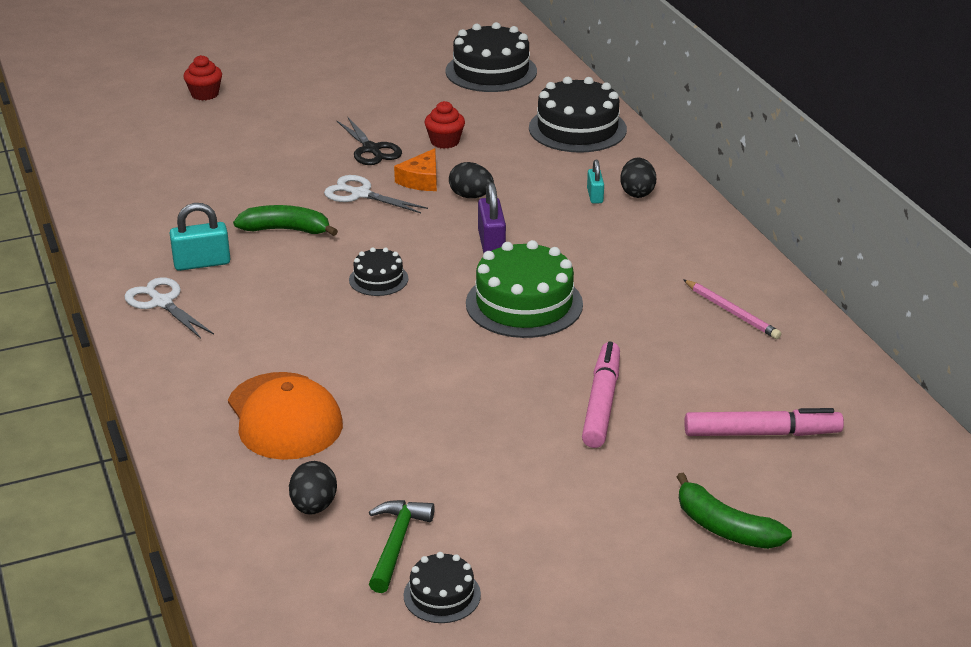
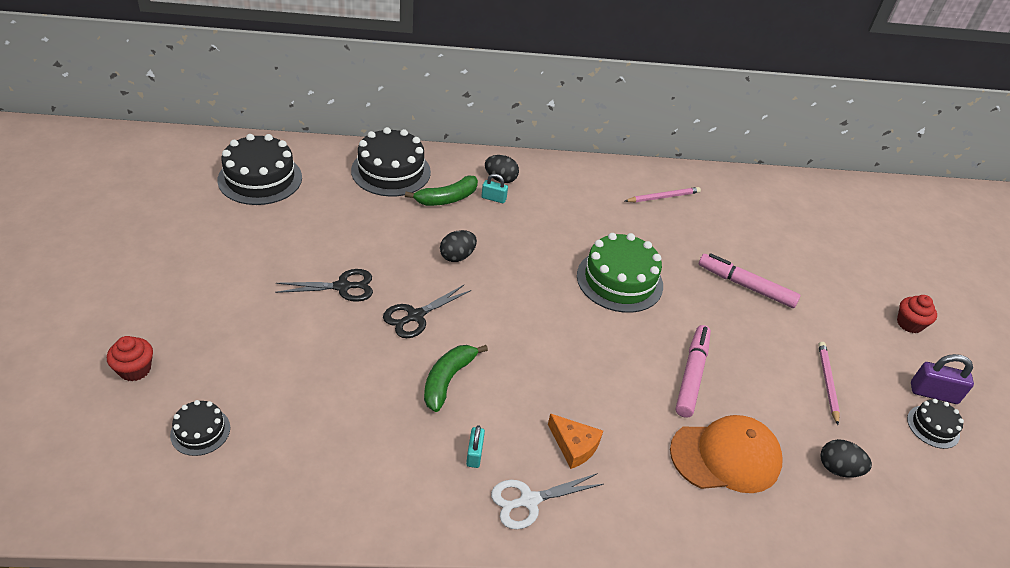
camera: 75 degrees left, 10 degrees up
(202, 263) = (474, 454): turquoise padlock -> turquoise padlock, size x0.62
(360, 194) = (415, 316): white scissors -> black scissors
(378, 279) = (554, 345): black cake -> black cake (200, 431)
(396, 543) = (881, 434): green hammer -> none
(421, 180) = (414, 274): orange cheese -> orange cheese (574, 446)
(445, 141) = (360, 242): red cupcake -> red cupcake (909, 324)
(461, 489) = (827, 383): none -> pink pencil
(491, 244) = (532, 269): purple padlock -> purple padlock (933, 393)
(725, 528) = (874, 282): green banana -> green banana (447, 199)
(761, 433) = (790, 235): pink marker -> pink marker (692, 375)

